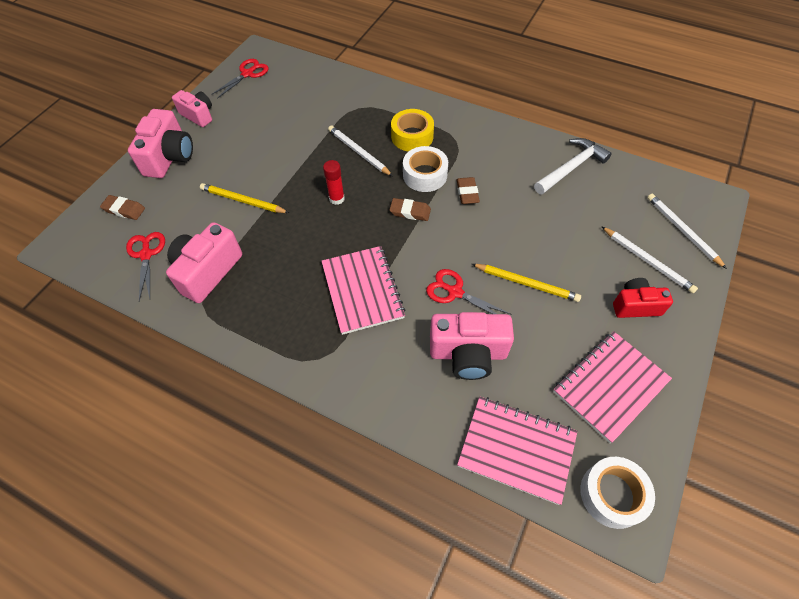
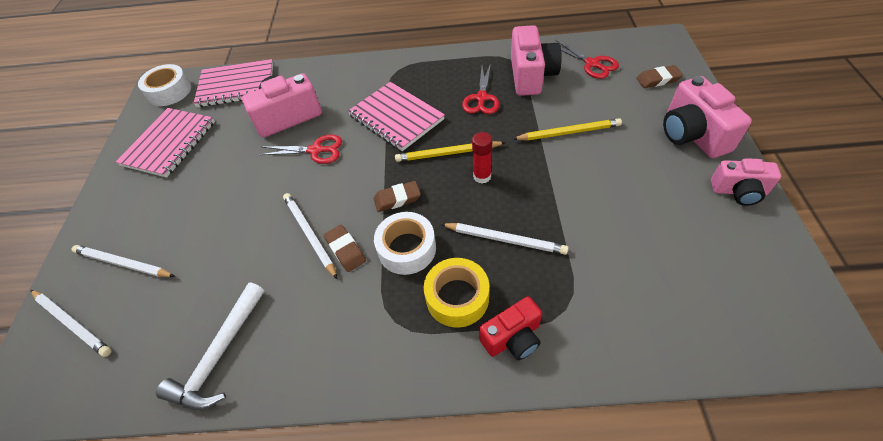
camera: 155 degrees right, 5 degrees down
(247, 74) = (777, 286): red scissors -> red scissors (481, 98)
(489, 215) = (309, 235): none -> white pencil
(526, 283) = (251, 185): yellow pencil -> yellow pencil (448, 153)
(635, 306) = (142, 212): red camera -> red camera (512, 338)

